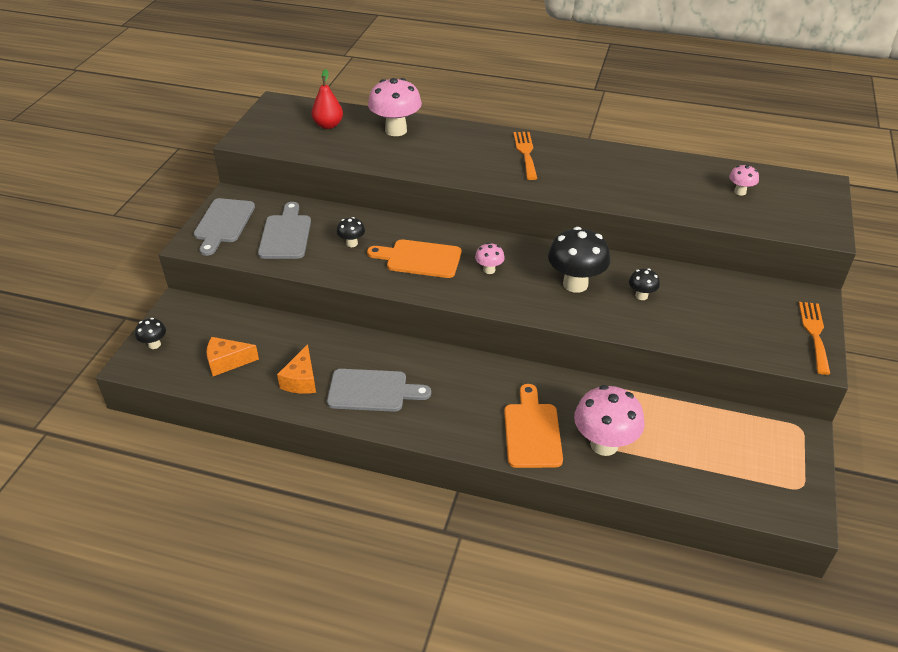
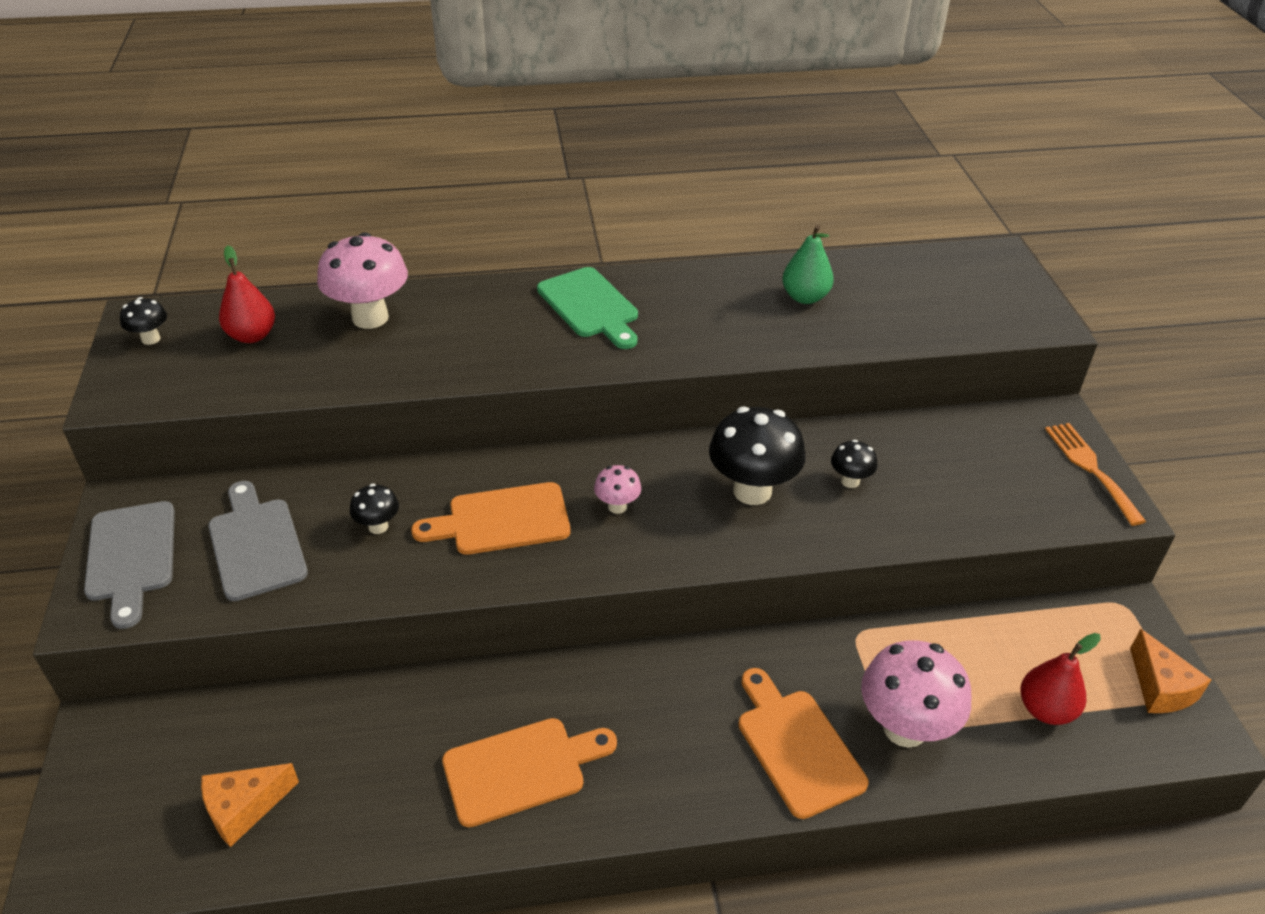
camera: 25 degrees left, 0 degrees up
(154, 344) = (87, 824): black mushroom -> black mushroom (151, 339)
(301, 380) = (394, 794): orange cheese -> orange cheese (1160, 688)
(372, 391) = (521, 769): grey cutting board -> orange cutting board
(525, 153) = (590, 306): orange fork -> green cutting board
(666, 179) = (805, 297): none -> green pear
(703, 465) = (1045, 710): none -> red pear
(740, 192) = (908, 292): pink mushroom -> none

